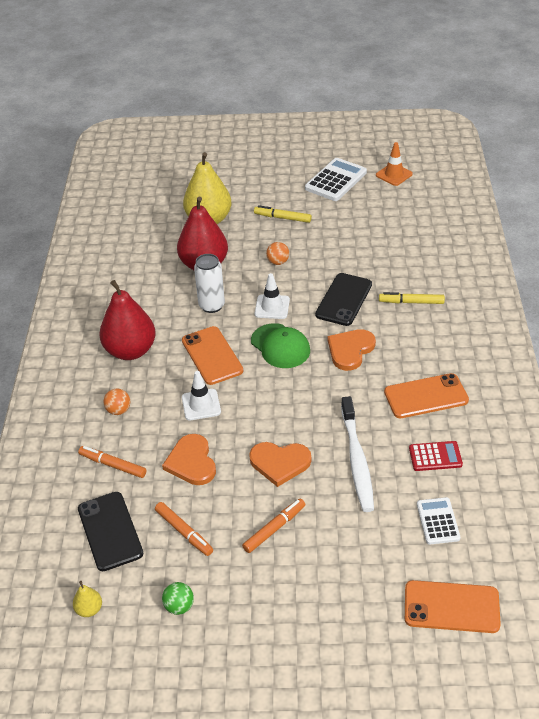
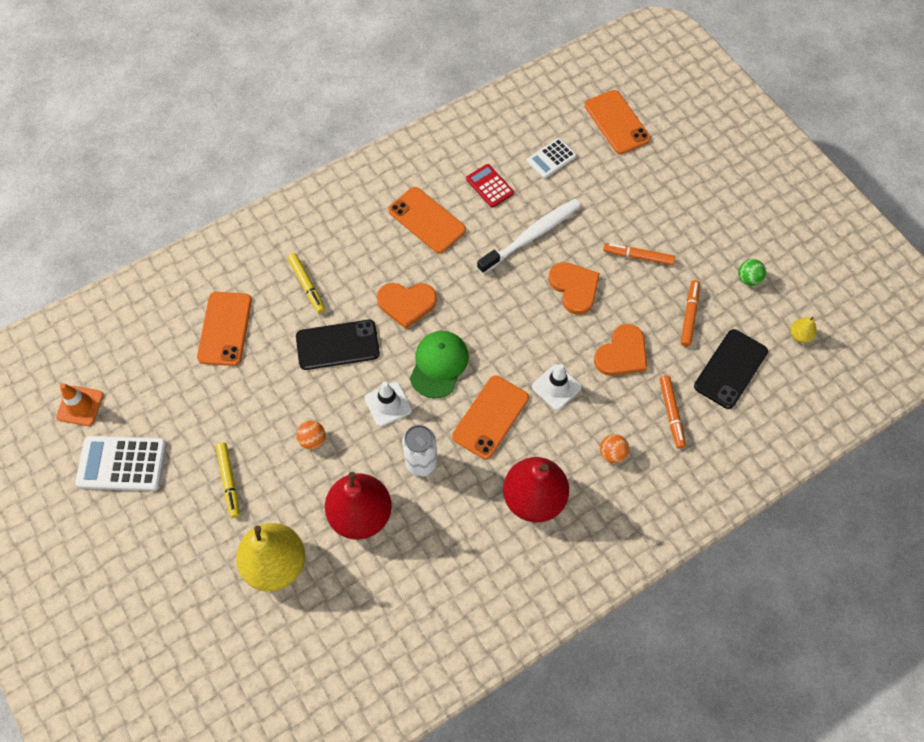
camera: 125 degrees left, 20 degrees up
(404, 250) = (225, 329): none -> orange phone

